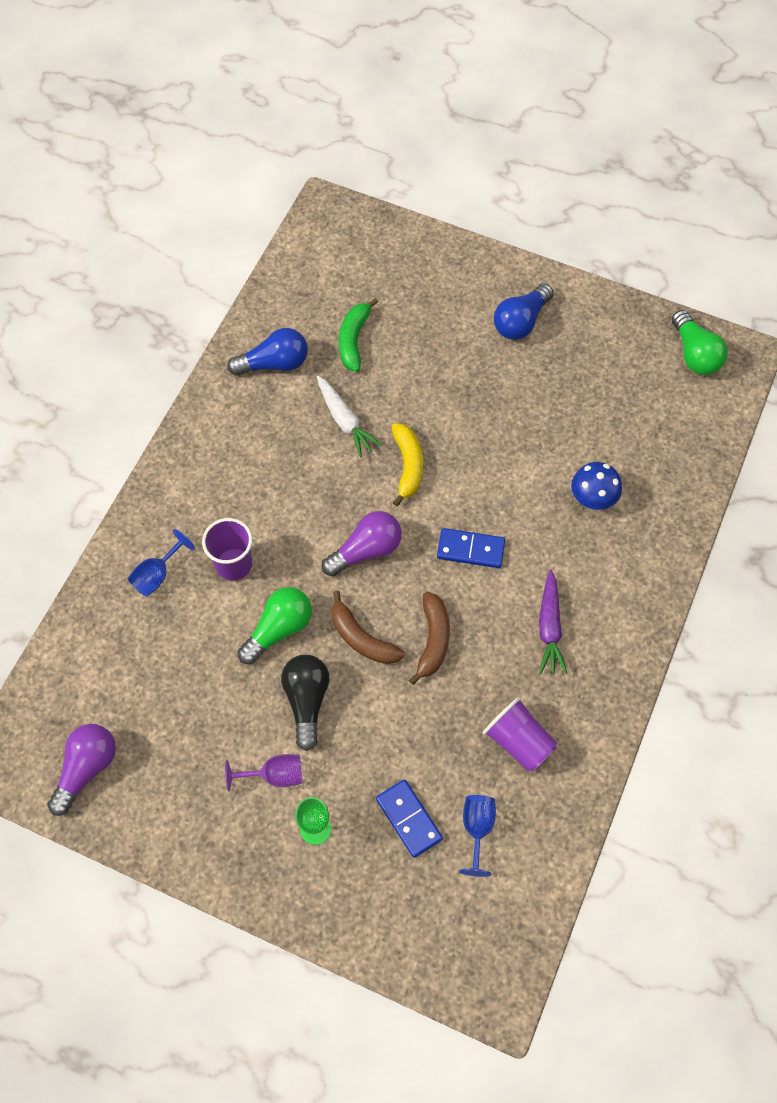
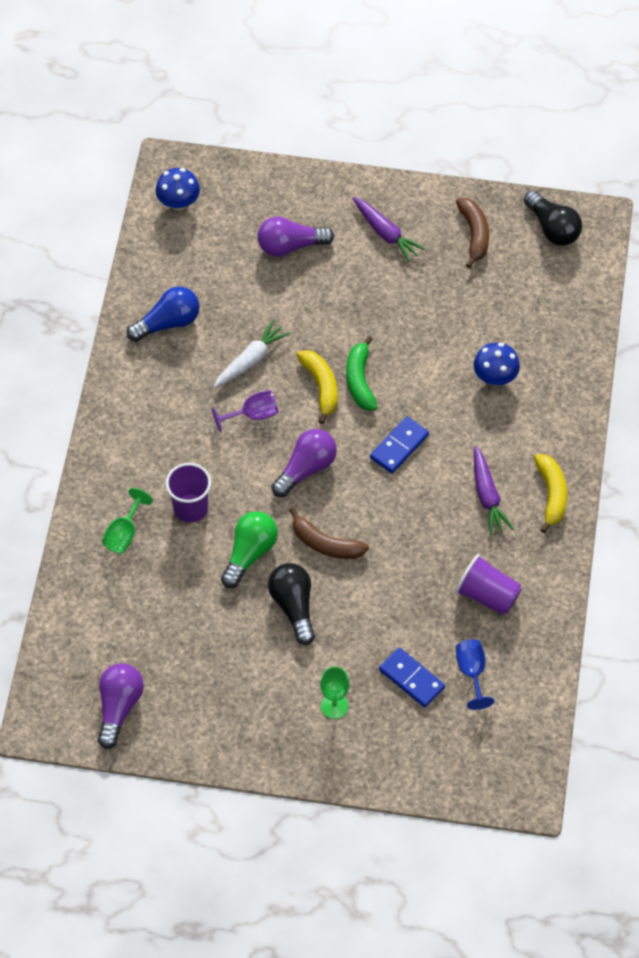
camera: 15 degrees left, 5 degrees down
(157, 575) = (124, 534): blue goblet -> green goblet
(274, 775) = (285, 673): purple goblet -> purple goblet (253, 415)
(323, 246) = (178, 202): none -> blue mushroom
(345, 421) = (251, 360): white carrot -> white carrot turned 90 degrees counterclockwise
(353, 340) = (235, 285): green banana -> green banana (360, 380)
(420, 313) = (290, 246): none -> purple light bulb
(433, 640) = (388, 530): brown banana -> brown banana (474, 234)
(470, 550) = (399, 447): blue domino -> blue domino turned 45 degrees counterclockwise
(520, 322) = (386, 233): blue light bulb -> purple carrot
(619, 643) = (551, 494): none -> yellow banana
(694, 354) = (552, 228): green light bulb -> black light bulb

